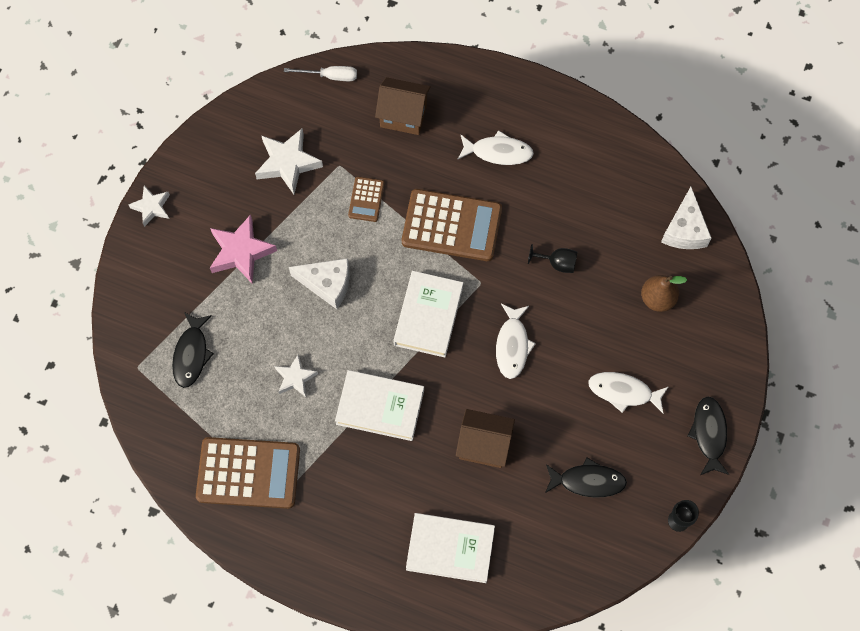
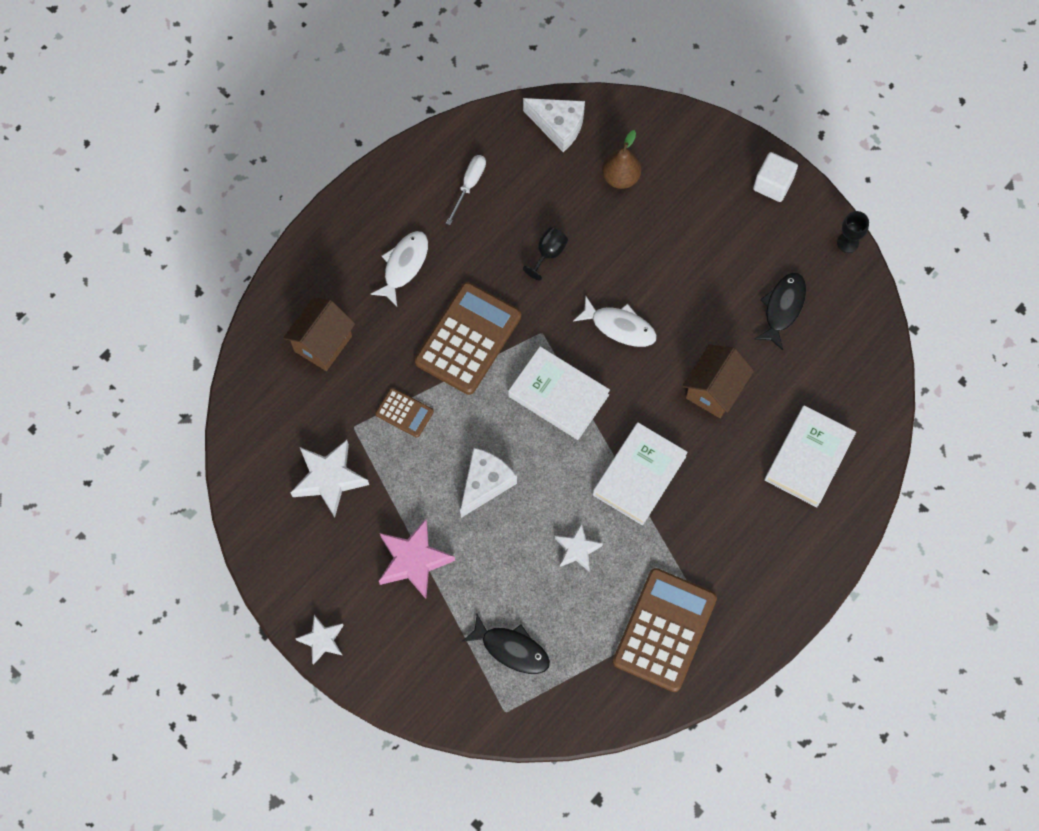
camera: 70 degrees left, 0 degrees up
(330, 76) = (243, 402): white screwdriver -> white screwdriver (469, 185)
(623, 392) = (704, 243): white fish -> none
(709, 434) = (773, 184): black fish -> white cube

